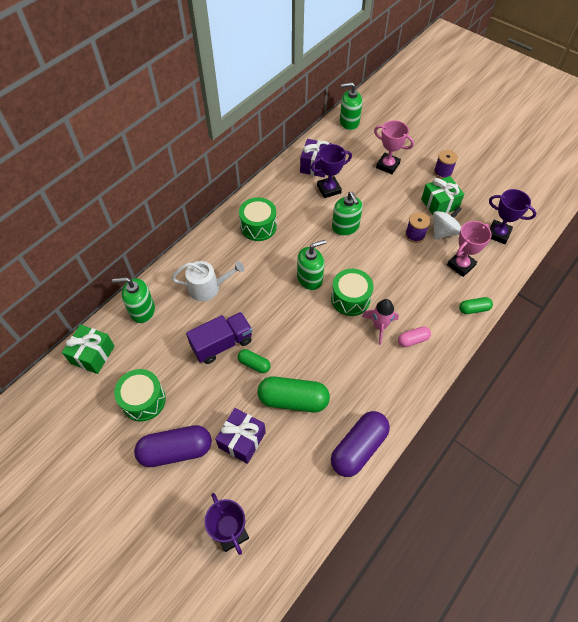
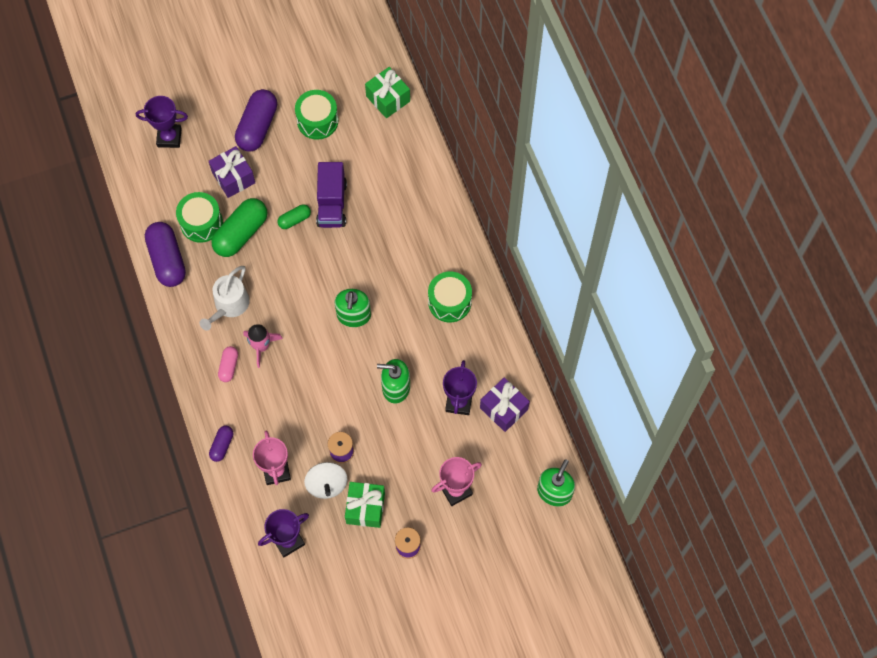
camera: 120 degrees right, 10 degrees up
(142, 310) = (411, 154): green soap dispenser -> none
(208, 287) = (401, 219): white watering can -> white watering can (229, 305)
(350, 299) = (307, 339): green drum -> green drum (201, 223)
(474, 309) = (222, 445): green capsule -> purple capsule

